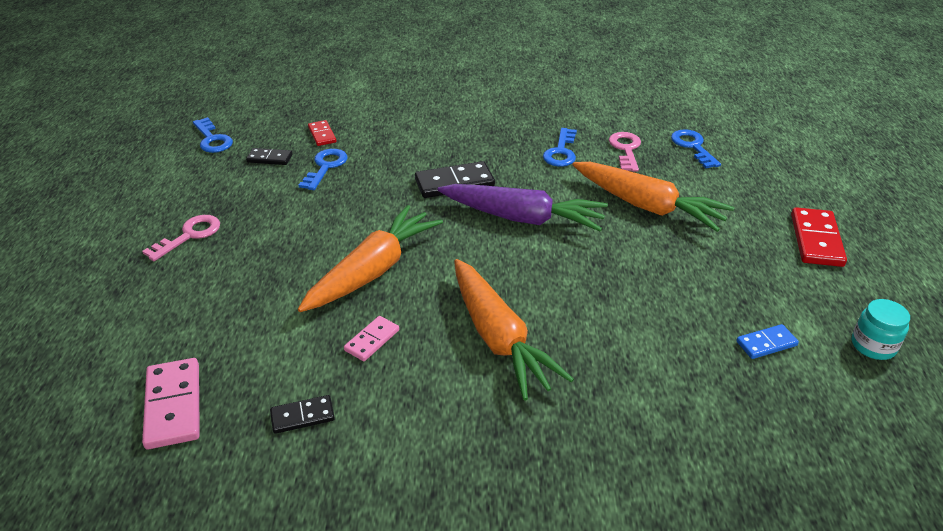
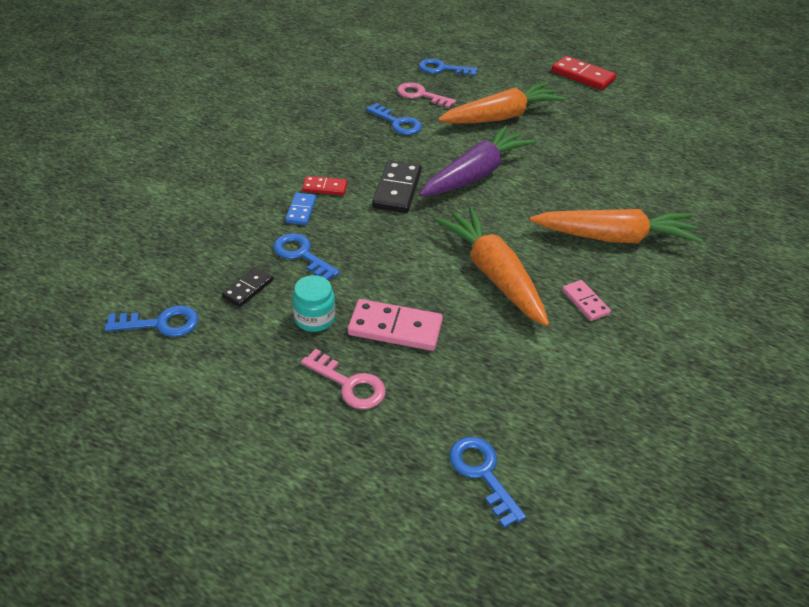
camera: 65 degrees left, 5 degrees up
(118, 330) = (482, 473): none -> blue key
(173, 405) = (614, 449): pink domino -> pink domino (395, 328)
(189, 235) = (349, 384): pink key -> pink key turned 150 degrees clockwise
(302, 416) = (659, 367): black domino -> none
(322, 135) = (236, 240): red domino -> red domino (325, 187)
(766, 344) = (670, 136): blue domino -> blue domino (301, 210)
(873, 345) = (688, 104): turquoise jar -> turquoise jar (314, 318)

